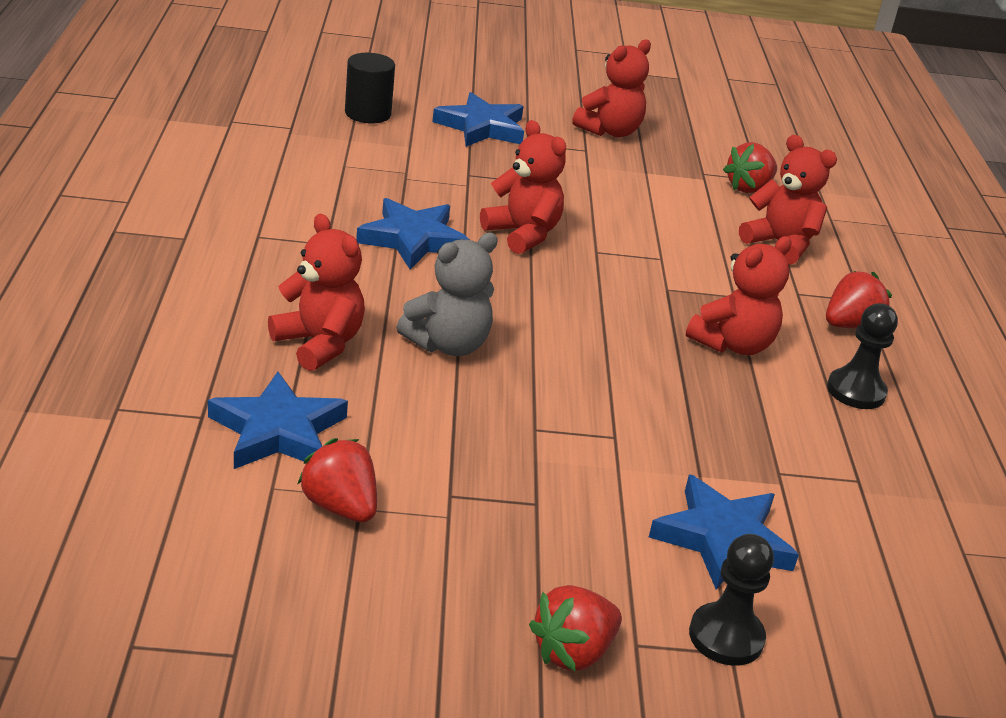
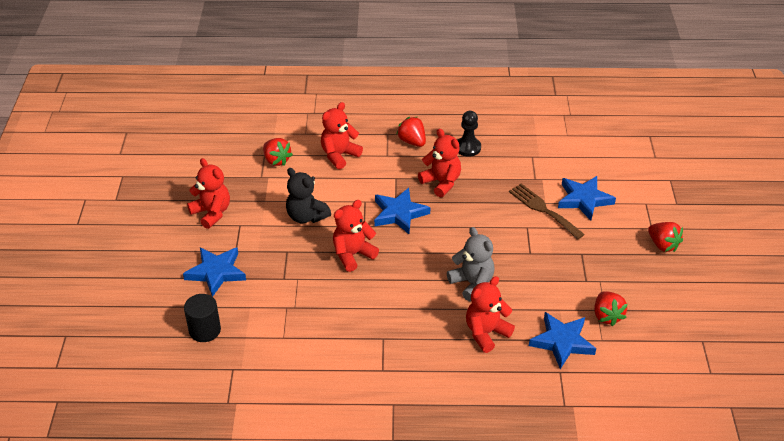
camera: 85 degrees left, 10 degrees up
(340, 507) = (607, 316): red strawberry -> red strawberry turned 60 degrees counterclockwise
(413, 239) = (370, 301): blue star -> blue star (399, 213)
(613, 202) = (306, 216): none -> black teddy bear
(675, 468) = (543, 209): none -> brown fork
(726, 637) = (638, 204): black pawn -> none

